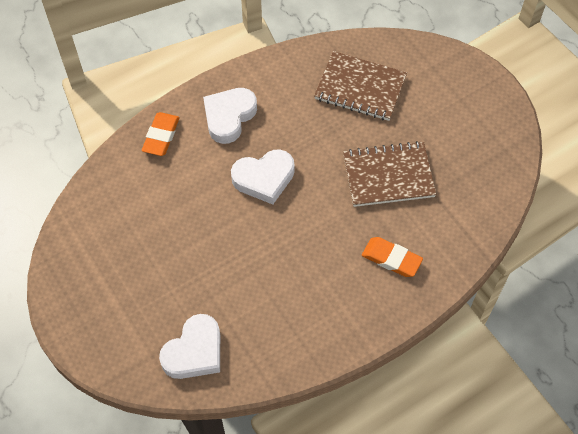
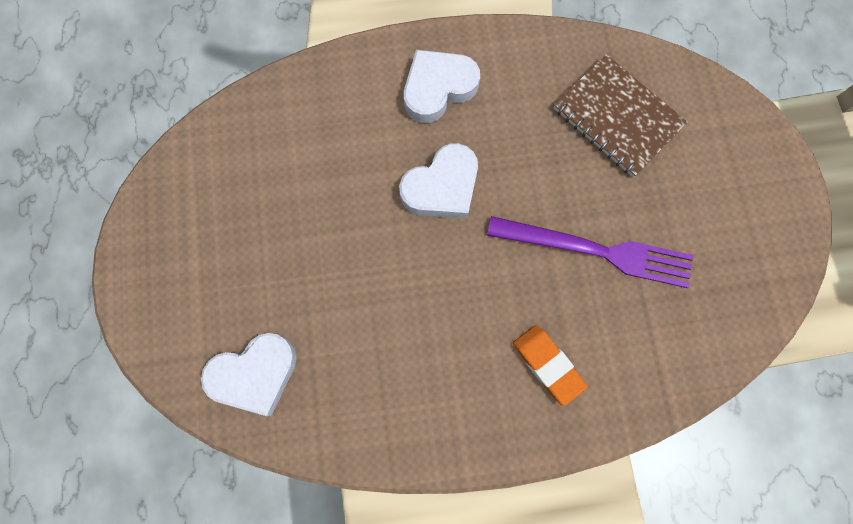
camera: 25 degrees right, 15 degrees up
(161, 136) = (346, 80): orange eraser -> none
(264, 178) = (442, 187): white heart -> white heart turned 45 degrees counterclockwise
(388, 175) = (597, 251): brown notebook -> purple fork

